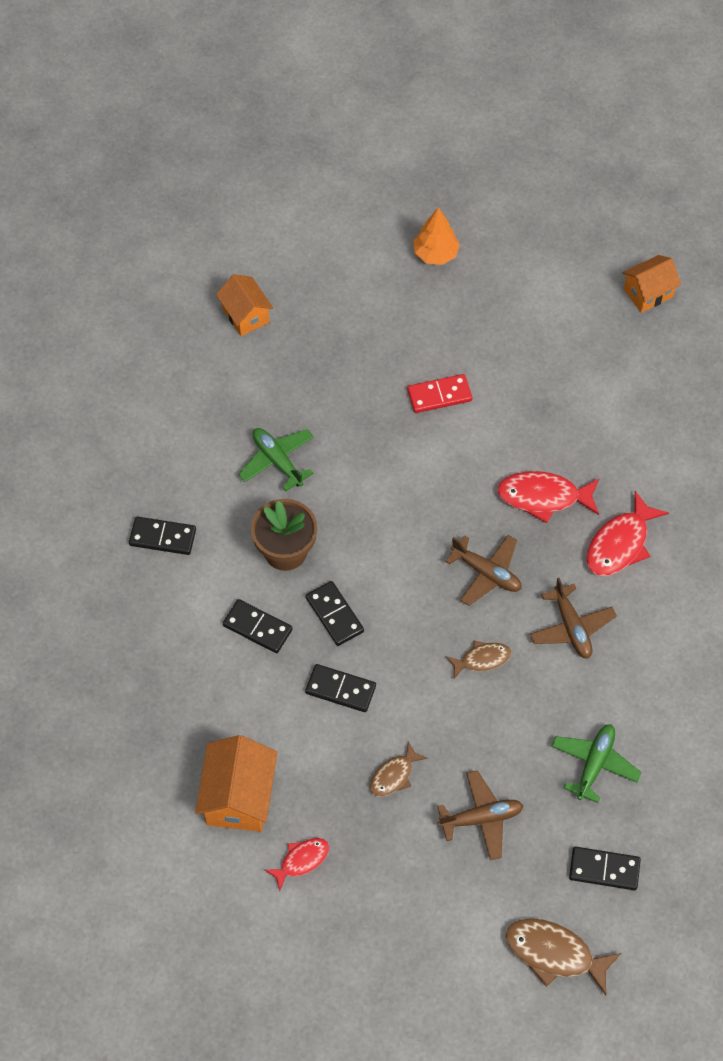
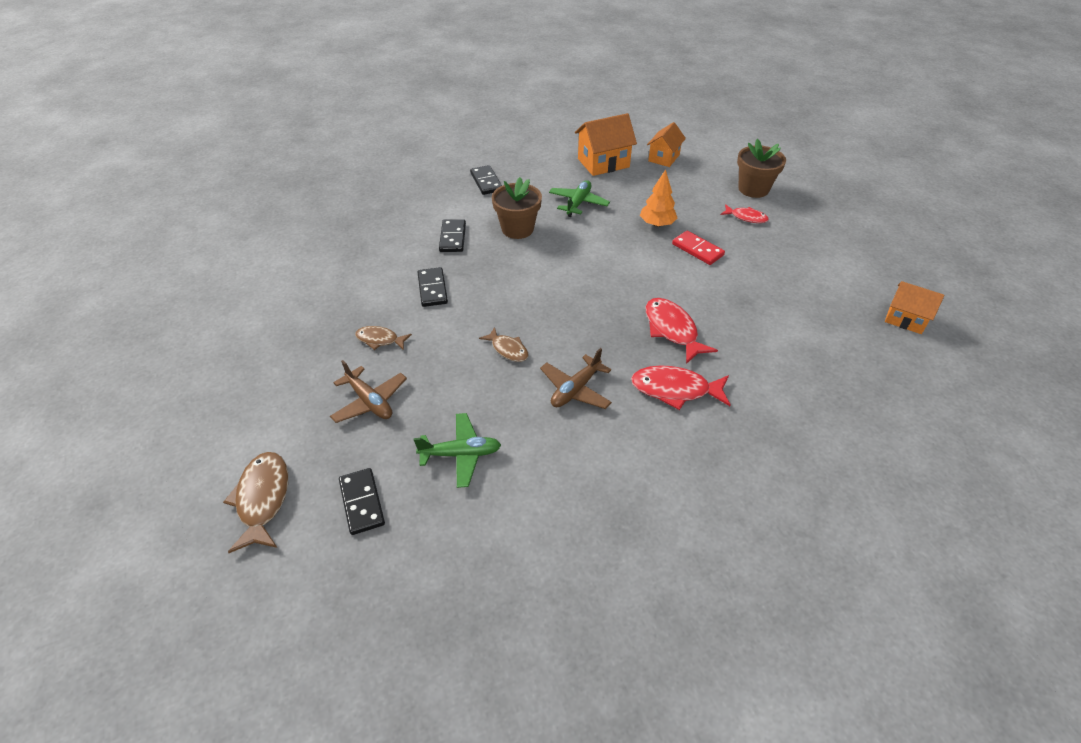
camera: 60 degrees right, 15 degrees down
(239, 797) = (321, 274): orange house -> orange house (603, 163)
(301, 860) = (286, 320): red fish -> red fish (746, 217)
(334, 615) = (488, 265): black domino -> none
(371, 268) = (753, 189): none -> brown flower pot
(435, 254) = (798, 209): orange tree -> orange tree (657, 224)
(486, 573) = (581, 324): brown plane -> none

